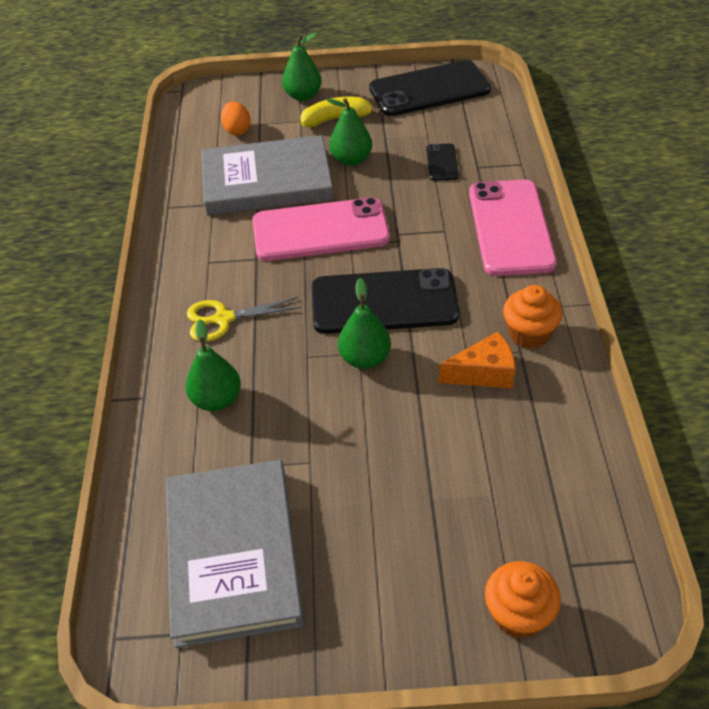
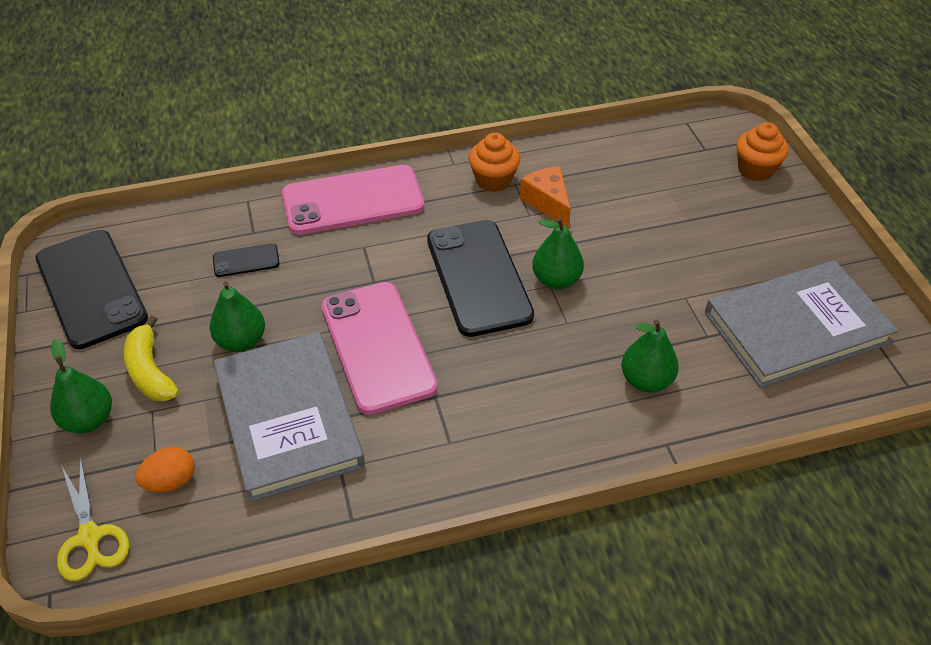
camera: 105 degrees left, 0 degrees up
(223, 319) = (537, 403): yellow scissors -> yellow scissors (90, 537)

